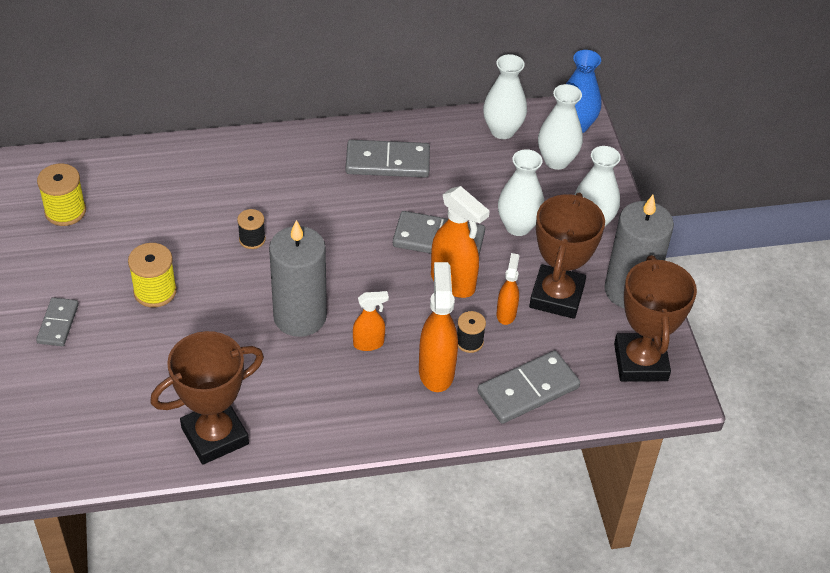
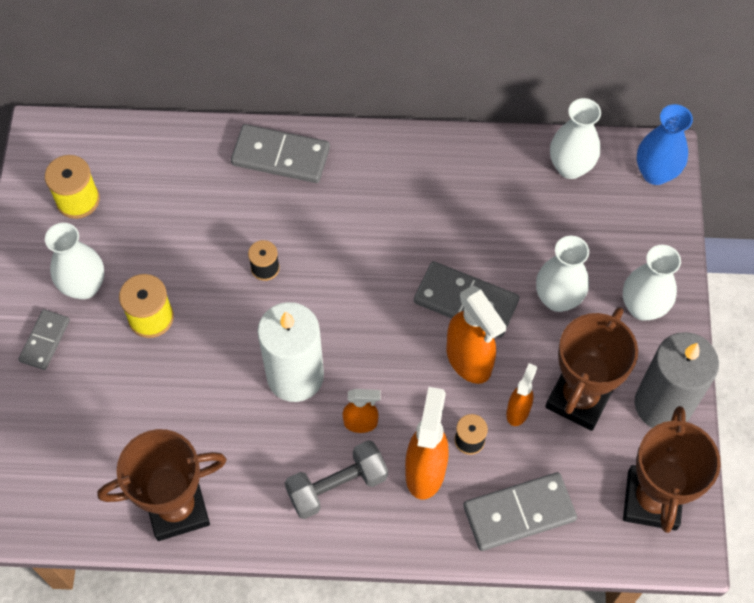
camera: 15 degrees right, 15 degrees up
(300, 317) = (295, 376): grey candle -> white candle
(359, 395) = (337, 486): none -> grey dumbbell
(387, 162) = (432, 190): grey domino -> grey domino (280, 156)
(556, 161) = (622, 217): white vase -> white vase (84, 286)

